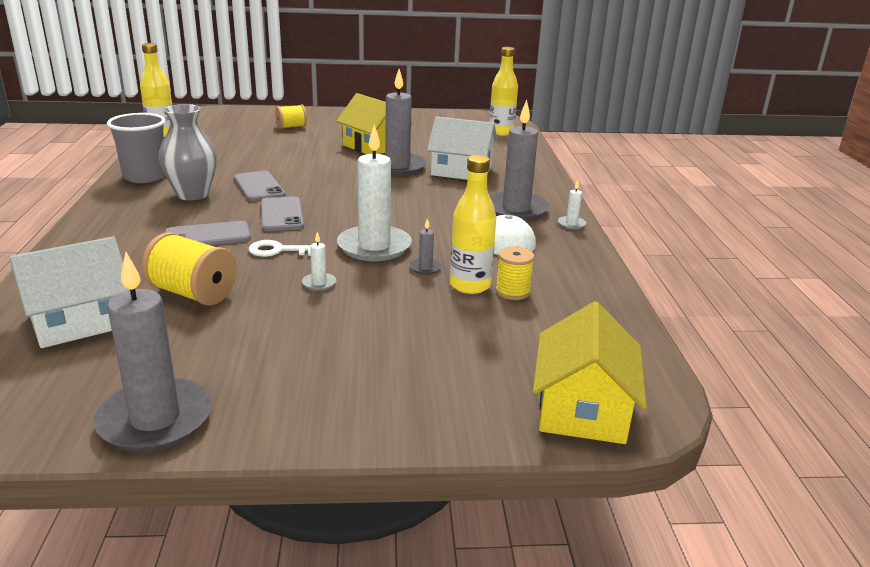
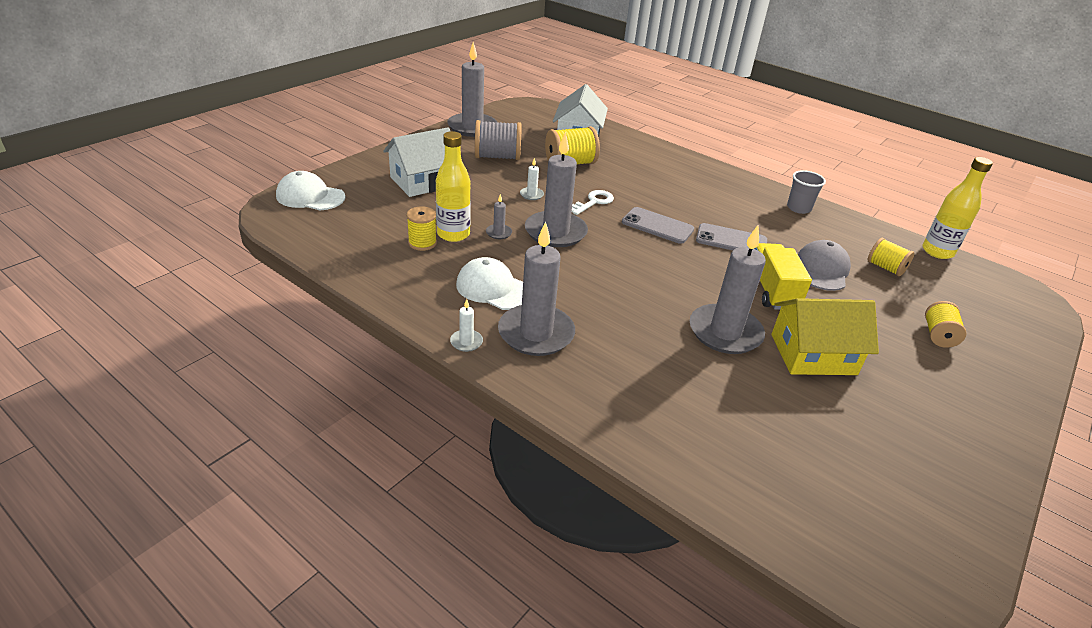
camera: 130 degrees right, 10 degrees up
(145, 177) = (798, 208): grey cup -> grey cup, size x0.64
(192, 194) = (737, 211): grey vase -> none
(208, 236) = (647, 191): grey phone -> none
(218, 143) = (885, 268): none -> yellow spool
(247, 345) = (497, 157): none -> grey spool
(256, 157) = (822, 269): none -> grey cap
(317, 165) = (772, 290): none -> yellow truck
(374, 247) = (555, 232): white candle -> grey candle
(461, 171) = (674, 368): white house -> white house (423, 181)
(501, 132) = (820, 525): yellow bottle -> none
(582, 408) = (310, 196): yellow house -> white cap

